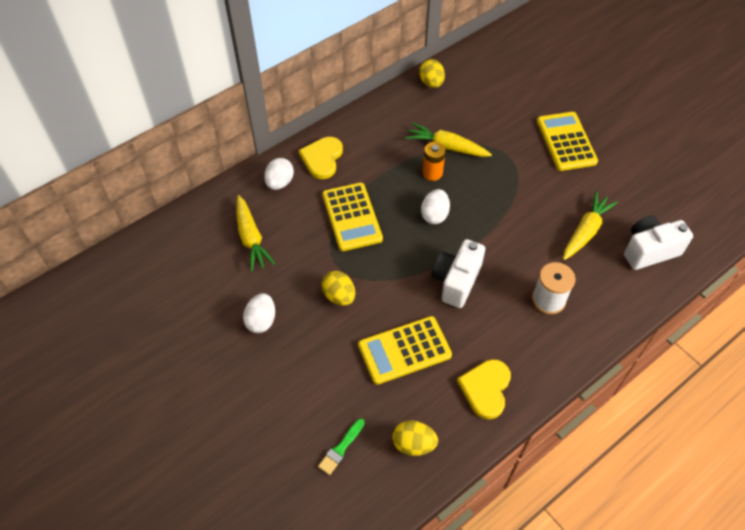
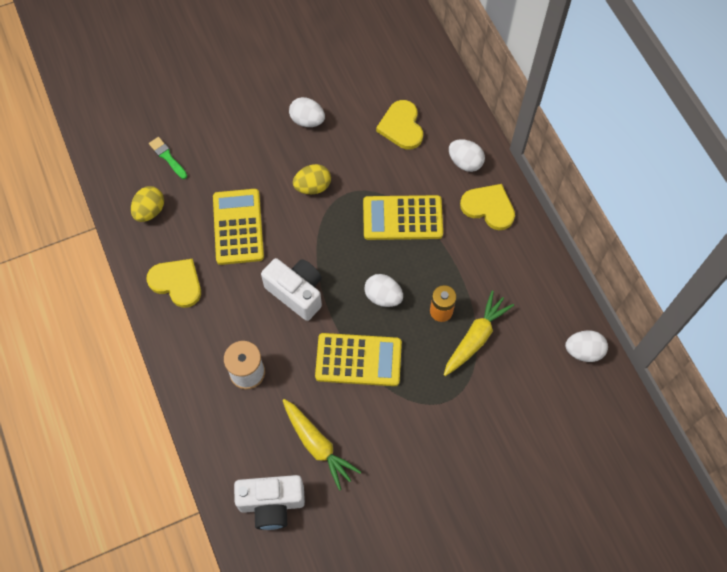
camera: 105 degrees right, 10 degrees up
(251, 238) = (401, 126): yellow carrot -> yellow heart
(431, 83) = (583, 351): yellow egg -> white egg
(566, 141) = (452, 477): yellow calculator -> yellow calculator (358, 360)
(649, 251) = (272, 504): white camera -> white camera turned 90 degrees clockwise

